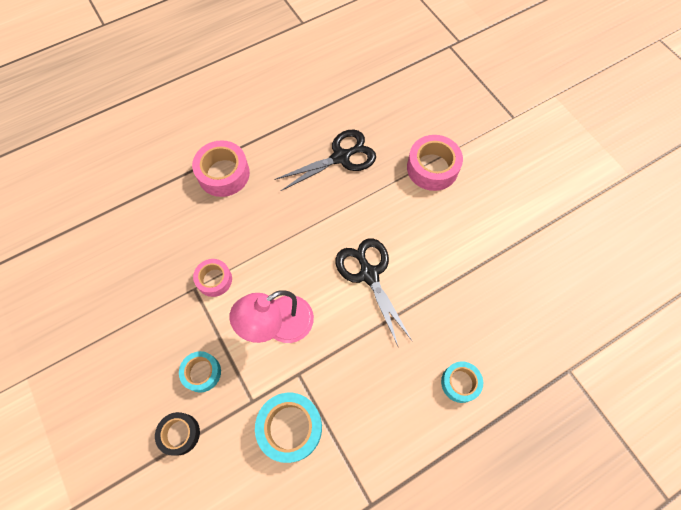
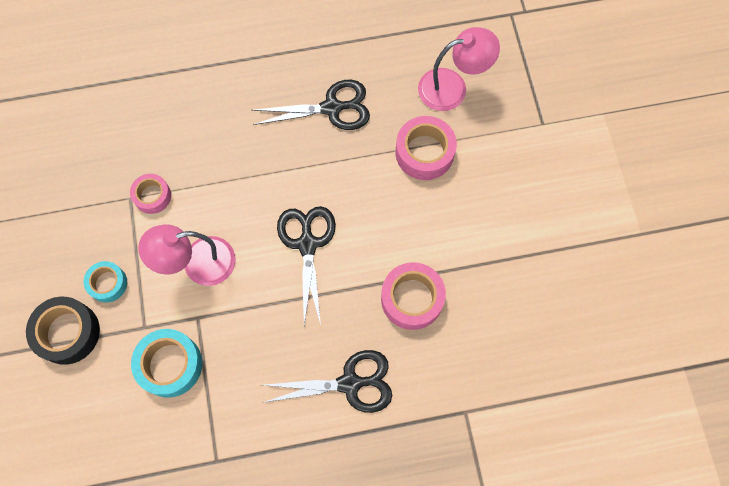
camera: 20 degrees right, 5 degrees up
(180, 434) = (68, 332): black tape -> black tape, size x1.61
(223, 174) = (202, 86): pink tape -> pink tape (412, 299)
(430, 112) = (452, 87): none -> pink lamp
(460, 383) = (350, 383): turquoise tape -> black scissors

